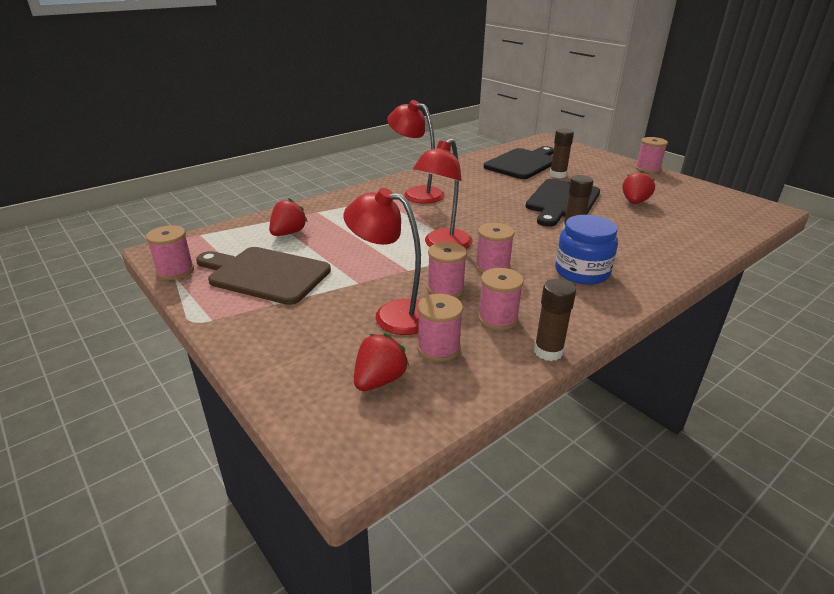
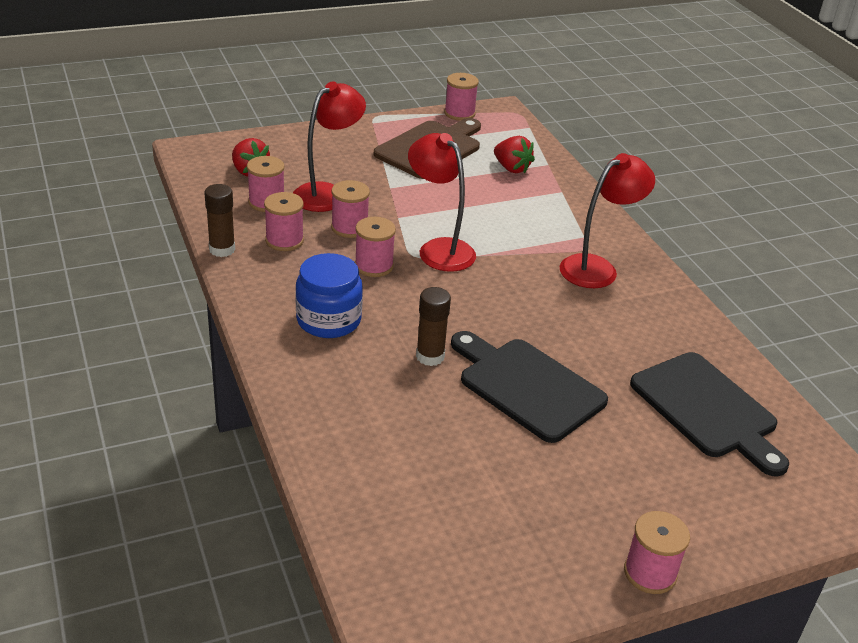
camera: 105 degrees right, 5 degrees up
(558, 175) = (640, 428): brown glue stick -> none
(634, 202) = (496, 464): red strawberry -> none

